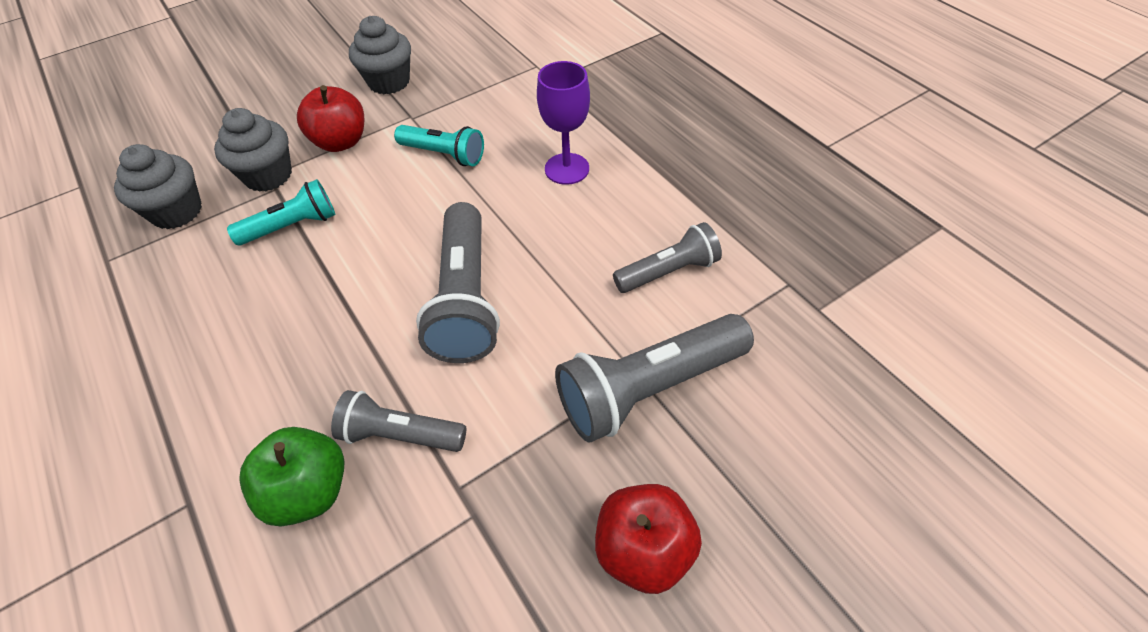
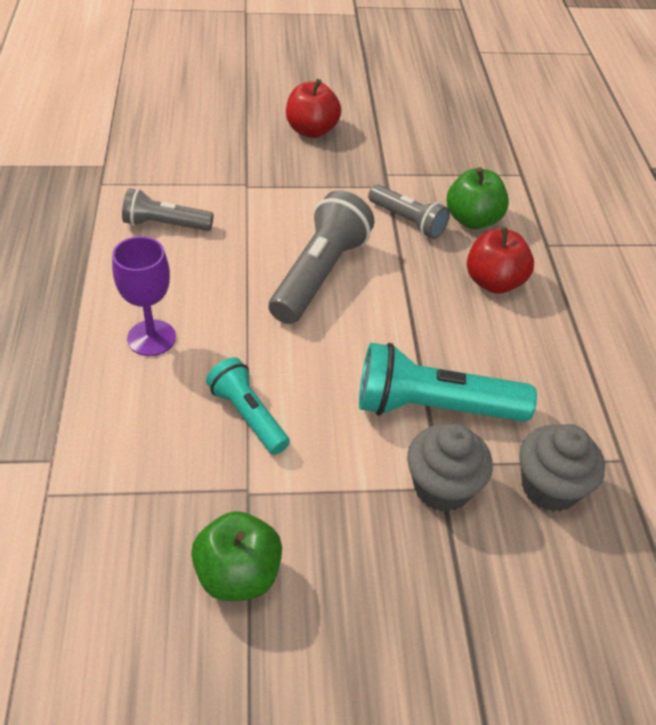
camera: 155 degrees left, 5 degrees down
(292, 226) = (433, 407): turquoise flashlight -> turquoise flashlight, size x1.64
(341, 142) = (345, 495): red apple -> red apple (494, 282)
(389, 82) = (238, 574): grey cupcake -> green apple
(649, 389) = (247, 177): grey flashlight -> none

